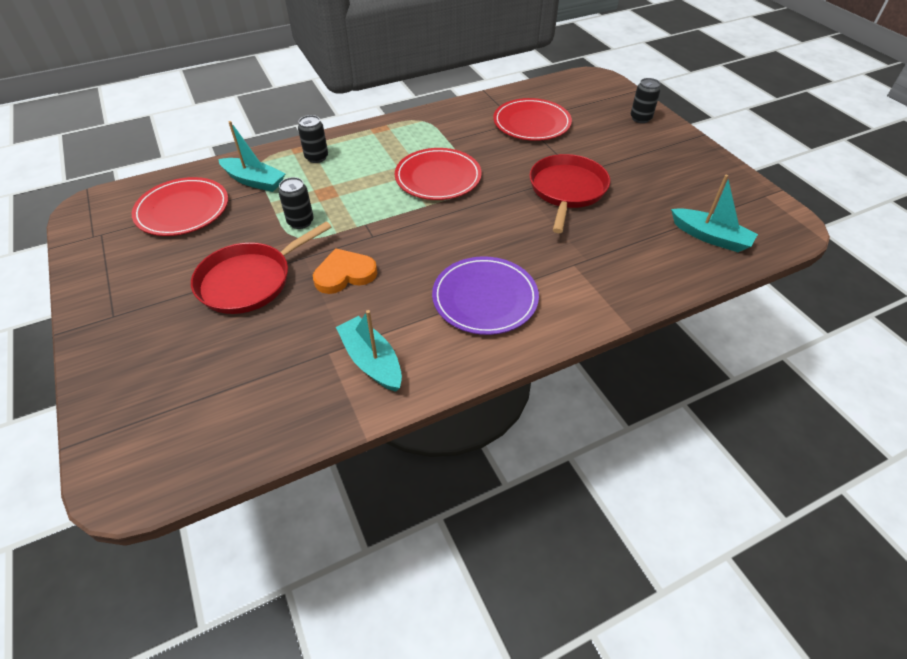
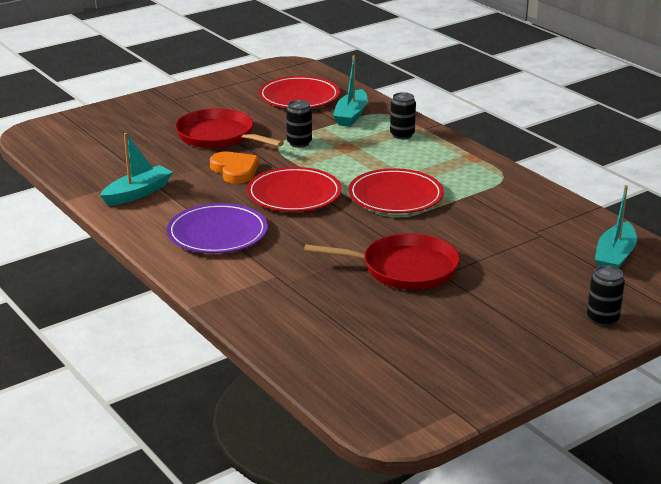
camera: 80 degrees right, 20 degrees down
(531, 123) = (539, 241): red plate -> red plate (294, 194)
(710, 237) = (348, 361): turquoise boat -> turquoise boat (614, 257)

